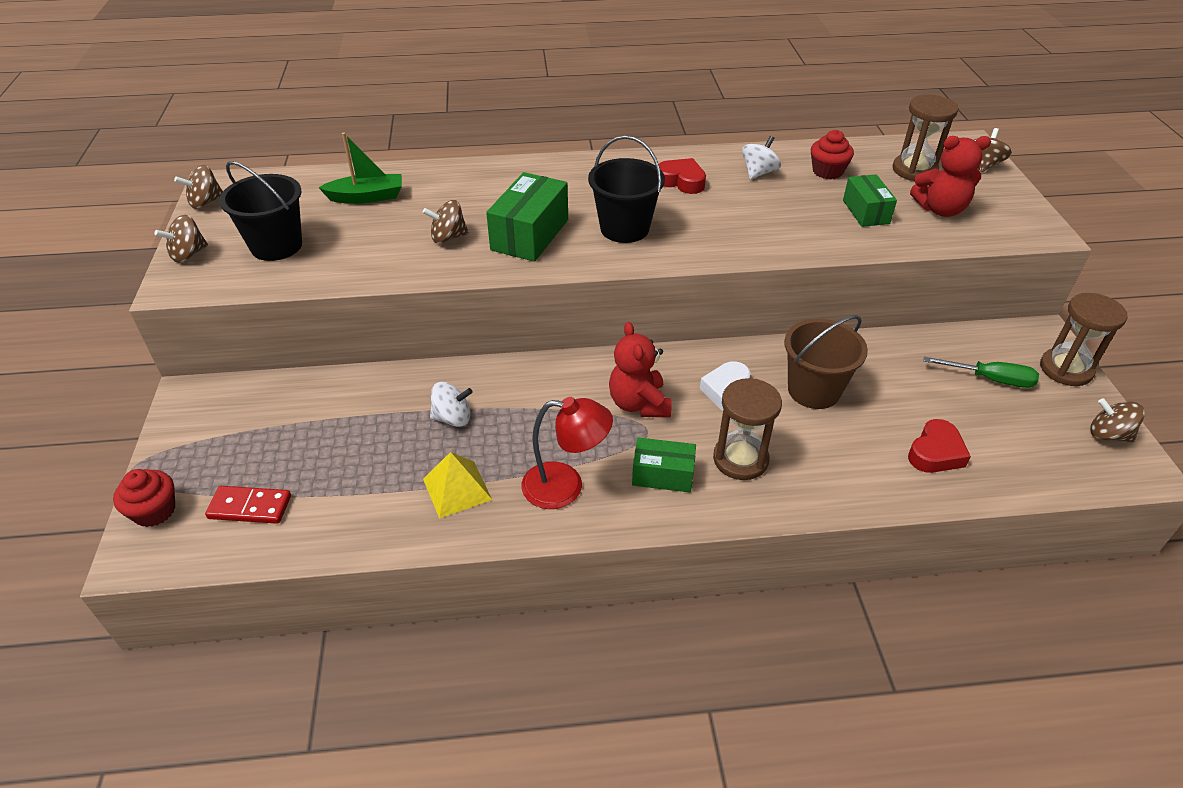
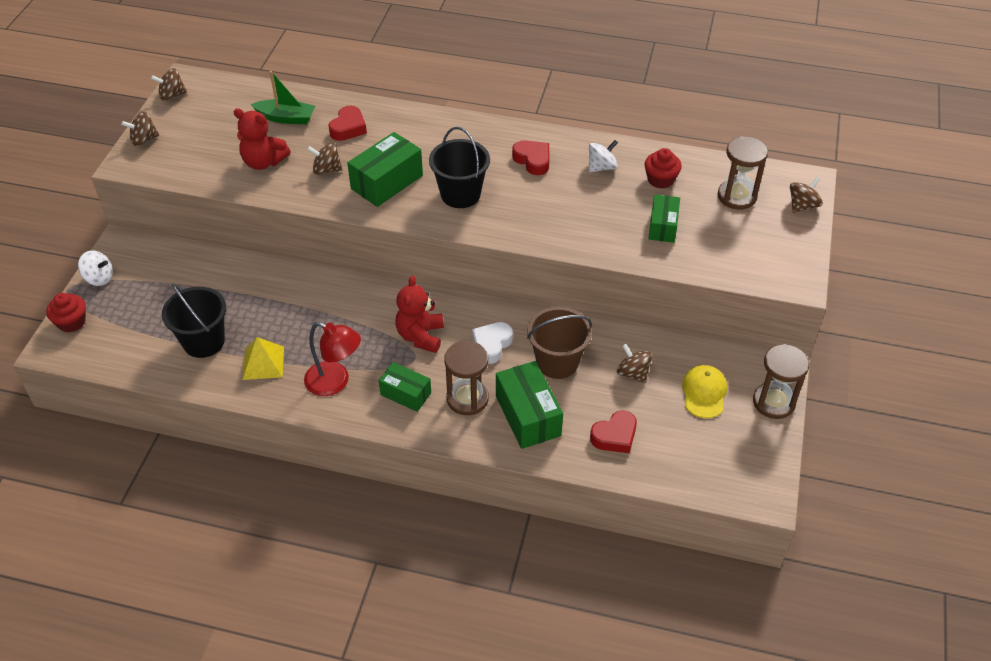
camera: 20 degrees right, 5 degrees up
(250, 507) = (129, 336): red domino -> none
(276, 246) = (205, 147): black bucket -> black bucket (204, 341)
(449, 192) = (348, 128): none -> red heart
(452, 418) = (285, 310): white spinning top -> white spinning top (99, 278)
(823, 458) = (527, 416): none -> green box
(940, 209) = (727, 240): red teddy bear -> red teddy bear (263, 162)
(990, 379) = (704, 393): green screwdriver -> yellow cap
(1108, 434) = (762, 462): brown spinning top -> brown spinning top (633, 373)

